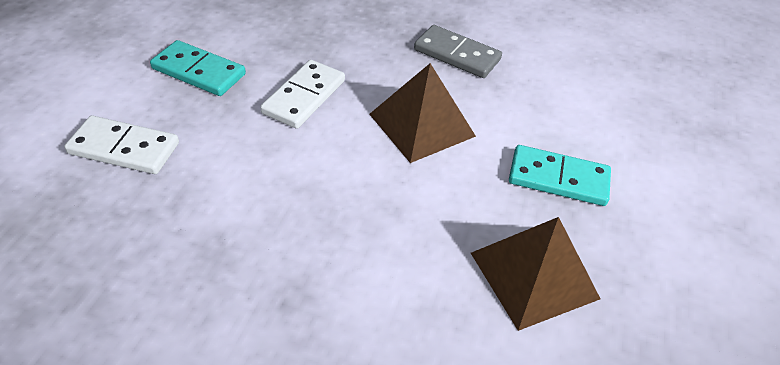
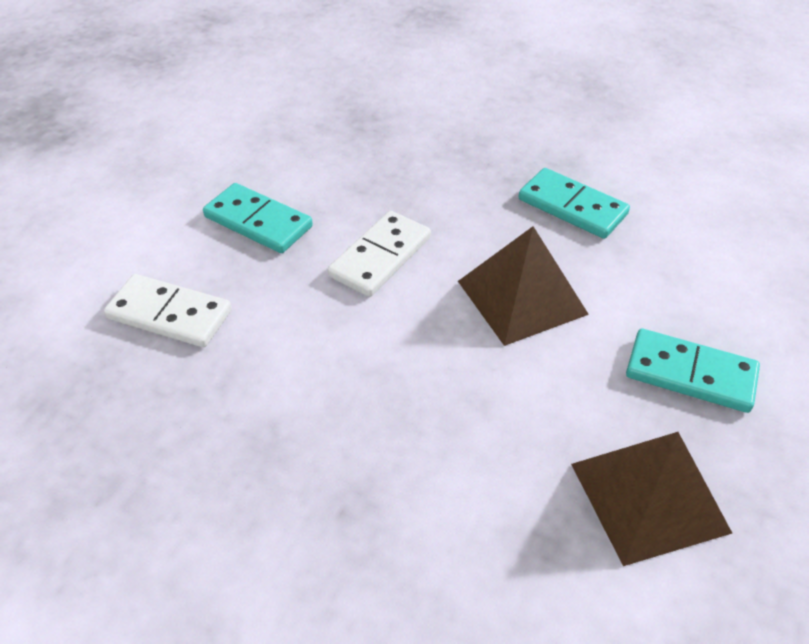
camera: 10 degrees right, 0 degrees up
(457, 55) = (572, 207): grey domino -> turquoise domino

